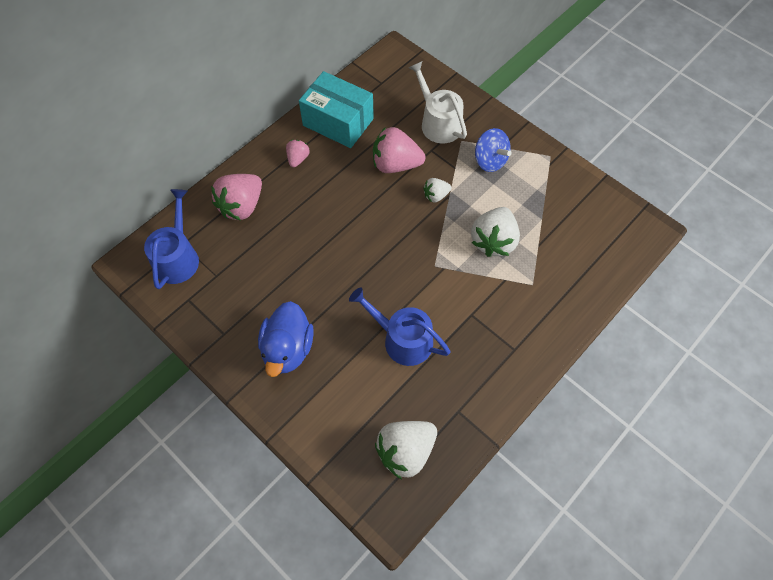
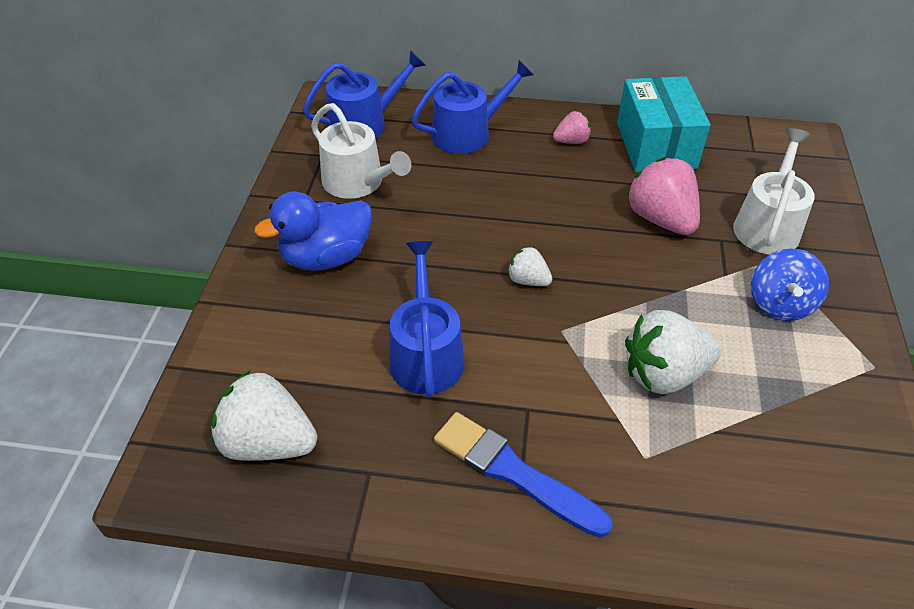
camera: 55 degrees right, 15 degrees down
(234, 294) = (358, 182): none -> white watering can
(242, 206) = (468, 133): pink strawberry -> blue watering can
(436, 196) = (662, 278): white strawberry -> white strawberry (528, 280)
(503, 345) = (513, 472): none -> blue brush

